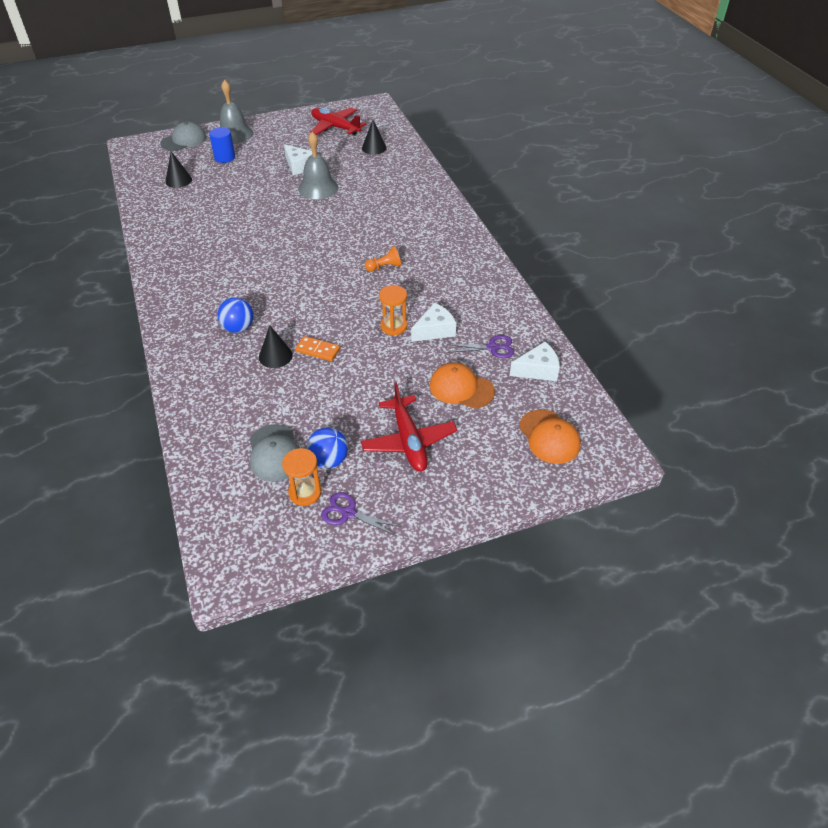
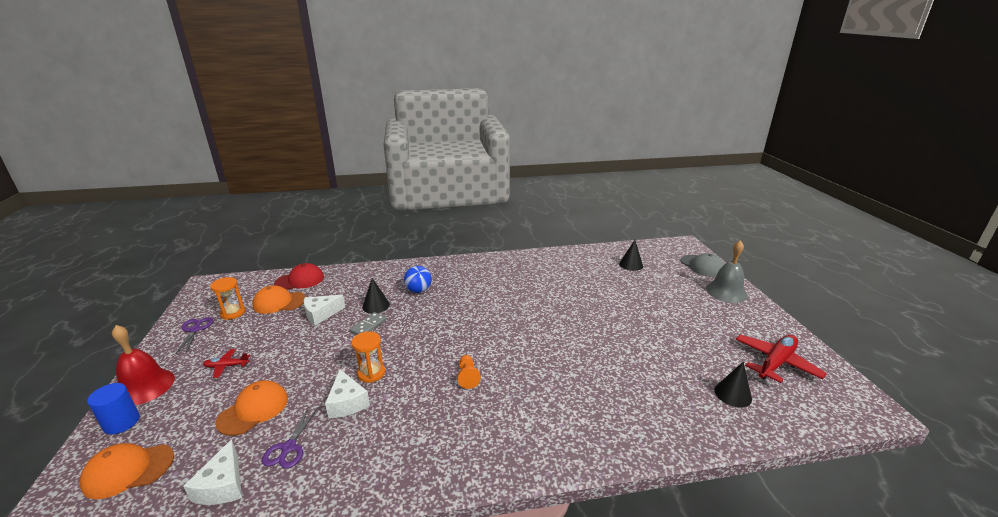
camera: 100 degrees right, 20 degrees down
(213, 456) = (300, 280): none -> red cap
(225, 157) = (676, 286): blue cylinder -> blue cylinder (122, 422)
(274, 453) = (279, 302): grey cap -> orange cap
(299, 166) = (670, 329): white cheese -> white cheese (321, 314)
(318, 188) = (625, 340): grey bell -> none
(318, 350) = (368, 326): orange domino -> grey domino
(329, 460) = (249, 324): blue ball -> none
(348, 513) = (195, 330): purple scissors -> purple scissors turned 45 degrees counterclockwise
(408, 441) = (226, 366): red plane -> red plane, size x0.51
(457, 495) = (145, 387): none -> red bell

